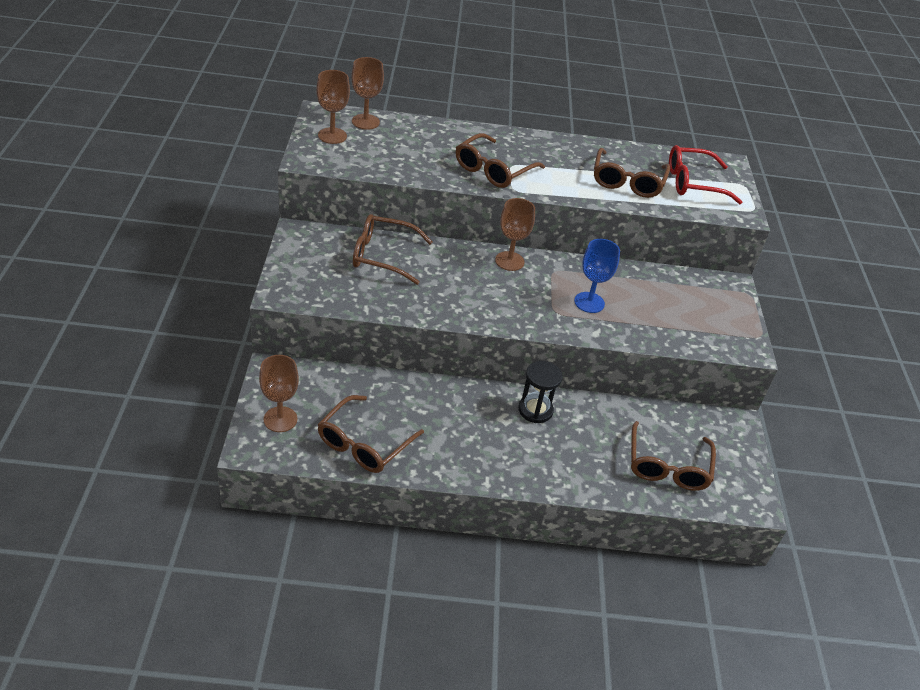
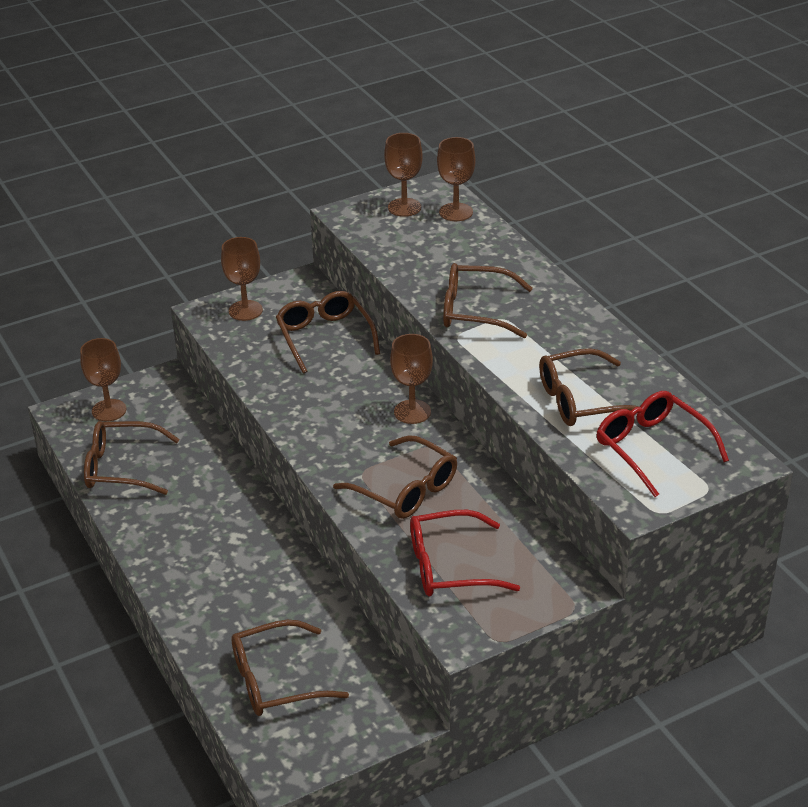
camera: 65 degrees right, 5 degrees down
(304, 274) = (245, 310): none -> brown goblet
(535, 410) = (269, 553): black hourglass -> none
(589, 302) = (405, 489): blue goblet -> brown glasses
(680, 321) = (450, 566): none -> red glasses

